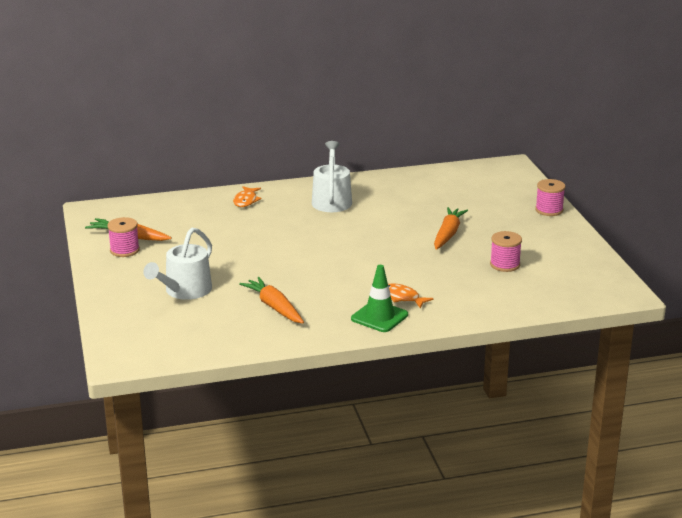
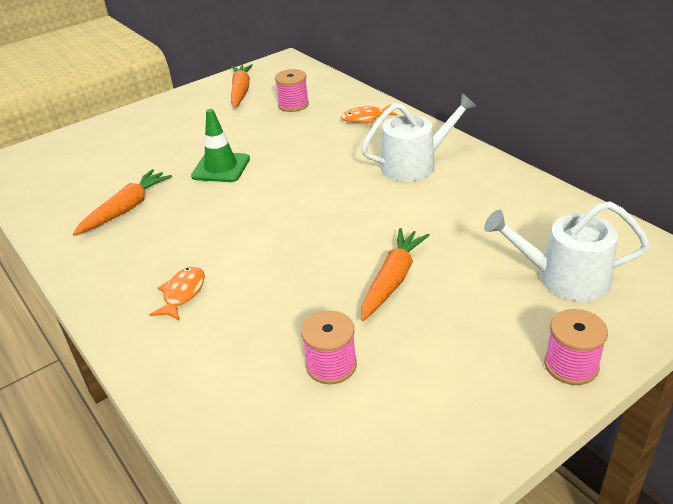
camera: 70 degrees right, 10 degrees up
(124, 250) = (213, 98): pink spool -> pink spool (293, 105)
(185, 291) = (144, 150): white watering can -> white watering can (565, 278)
(379, 317) = (124, 289): green traffic cone -> green traffic cone (221, 167)
(448, 234) = (392, 280): orange carrot -> orange carrot turned 60 degrees counterclockwise

